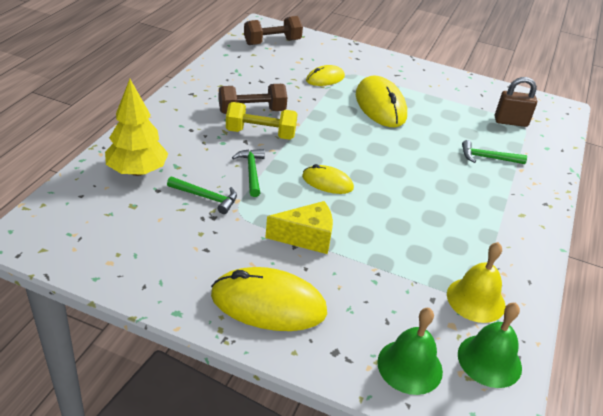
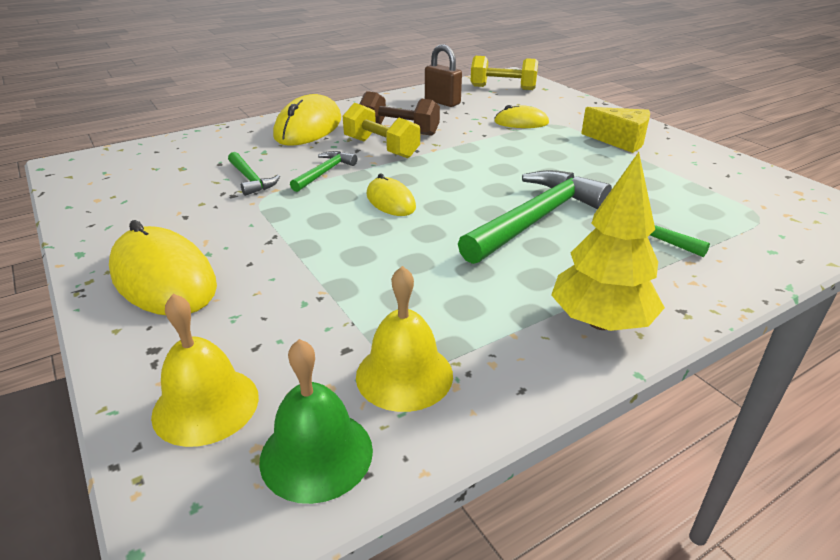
camera: 40 degrees right, 5 degrees down
(137, 171) = (225, 147): yellow tree -> yellow tree (600, 322)
(272, 42) = (503, 88): brown dumbbell -> yellow dumbbell
(306, 237) = (293, 238): yellow cheese -> yellow cheese (620, 141)
(380, 106) = (558, 155): yellow mouse -> yellow mouse (308, 128)
(410, 366) = (206, 405): green bell -> yellow bell
(423, 166) = (535, 219): none -> green hammer
(510, 122) = (741, 210): brown padlock -> brown padlock (442, 102)

